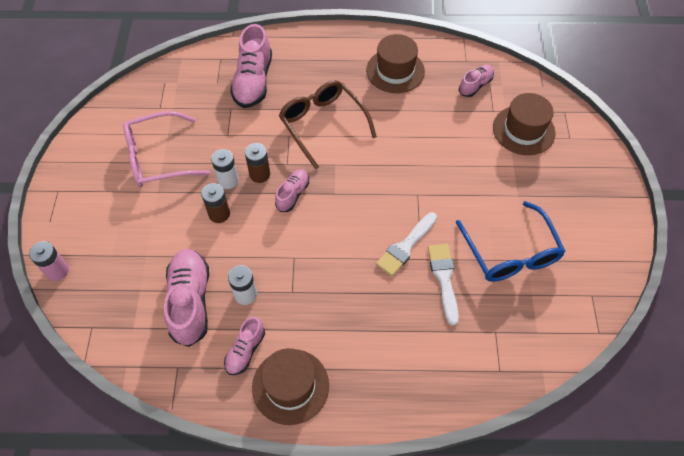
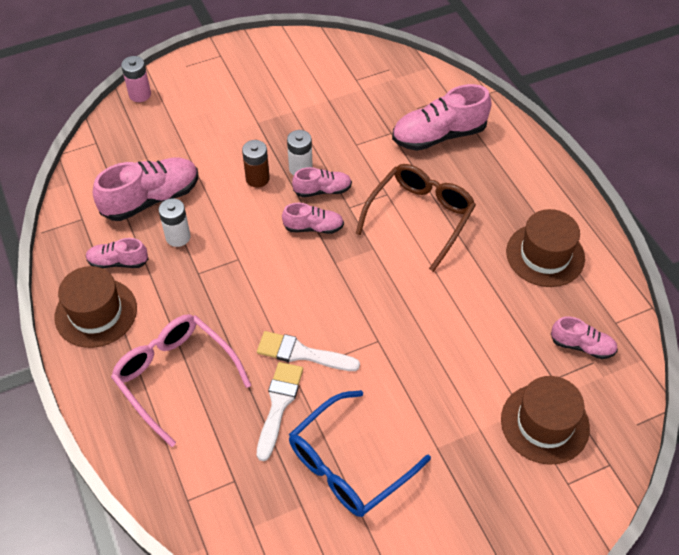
camera: 65 degrees right, 5 degrees down
(158, 158) = (296, 105): pink glasses -> pink glasses (175, 376)
(260, 174) = (322, 190): brown battery -> pink shoe
(444, 279) = (278, 405): white brush -> white brush turned 45 degrees counterclockwise

